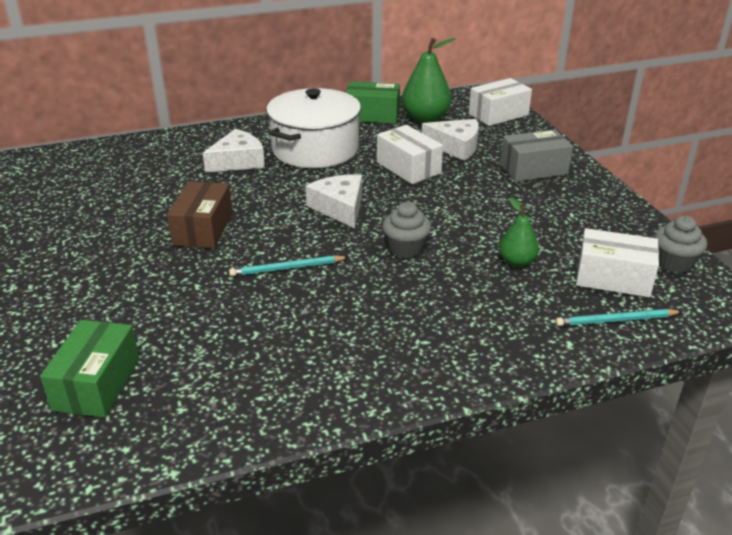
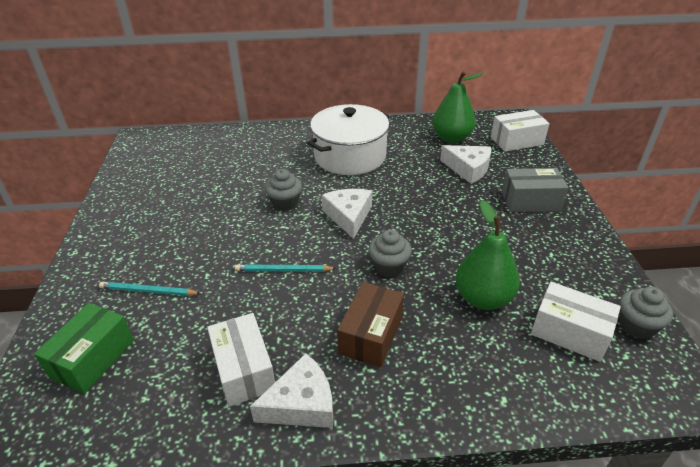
camera: 15 degrees right, 5 degrees up
(203, 229) = (233, 221): brown box -> brown box (371, 335)
(238, 161) = (285, 160): white cheese -> white cheese (301, 404)
(258, 204) = (285, 203): none -> grey cupcake
(372, 115) = (408, 129): green box -> none
(408, 168) = (420, 184): white box -> white box (244, 370)
(516, 262) = (483, 298): green pear -> green pear, size x1.71
(615, 320) = (557, 382): turquoise pencil -> turquoise pencil (148, 291)

